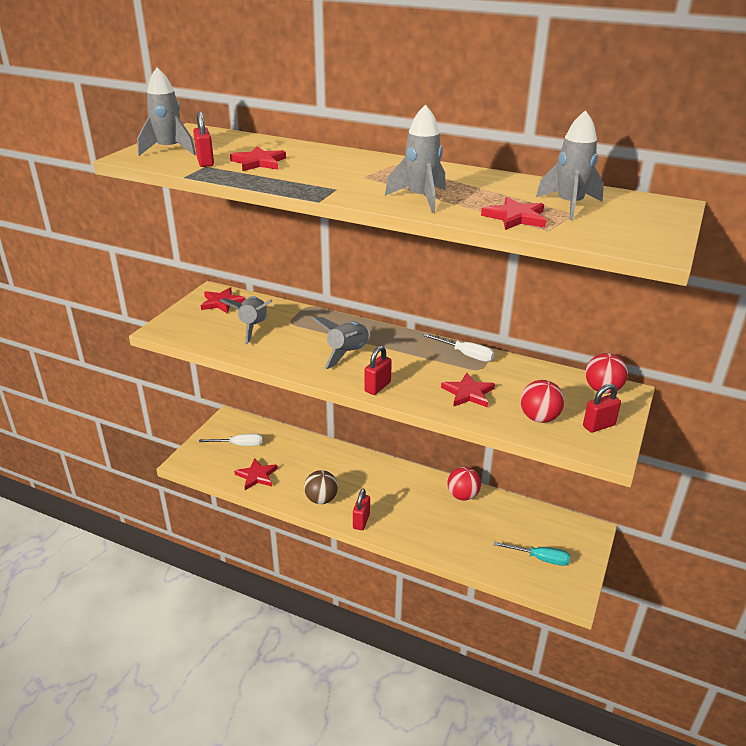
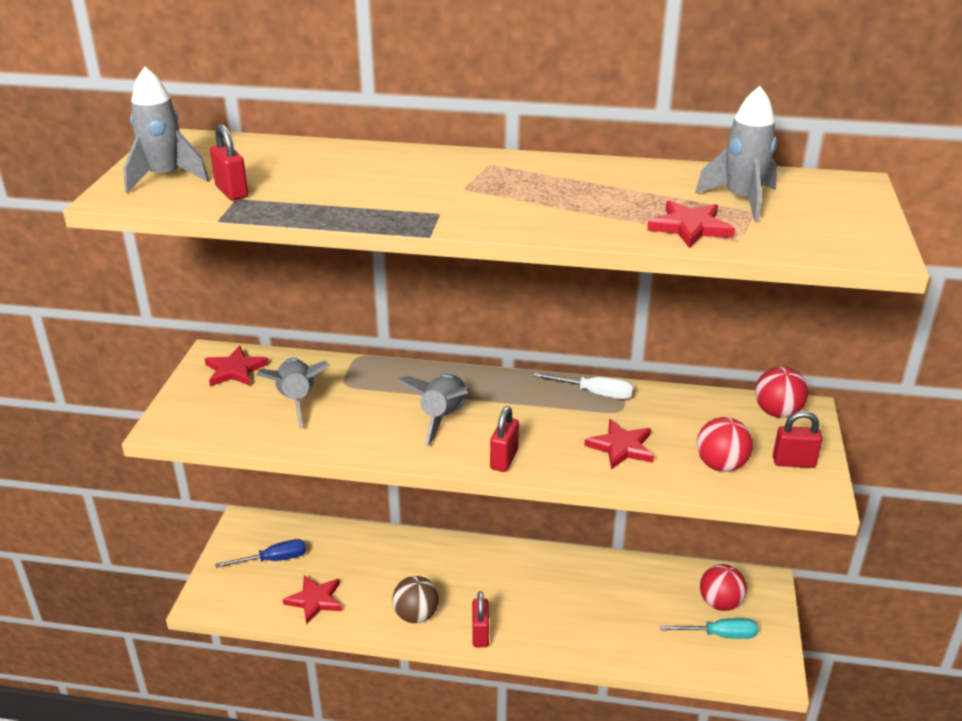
camera: 15 degrees left, 0 degrees up
(239, 445) = (273, 560): white screwdriver -> blue screwdriver
(259, 162) = (307, 183): red star -> none
(420, 199) = (557, 214): grey rocket -> none
(462, 495) = (596, 571): red ball -> red ball (720, 603)
(598, 426) = (793, 462): red padlock -> red padlock turned 45 degrees clockwise

